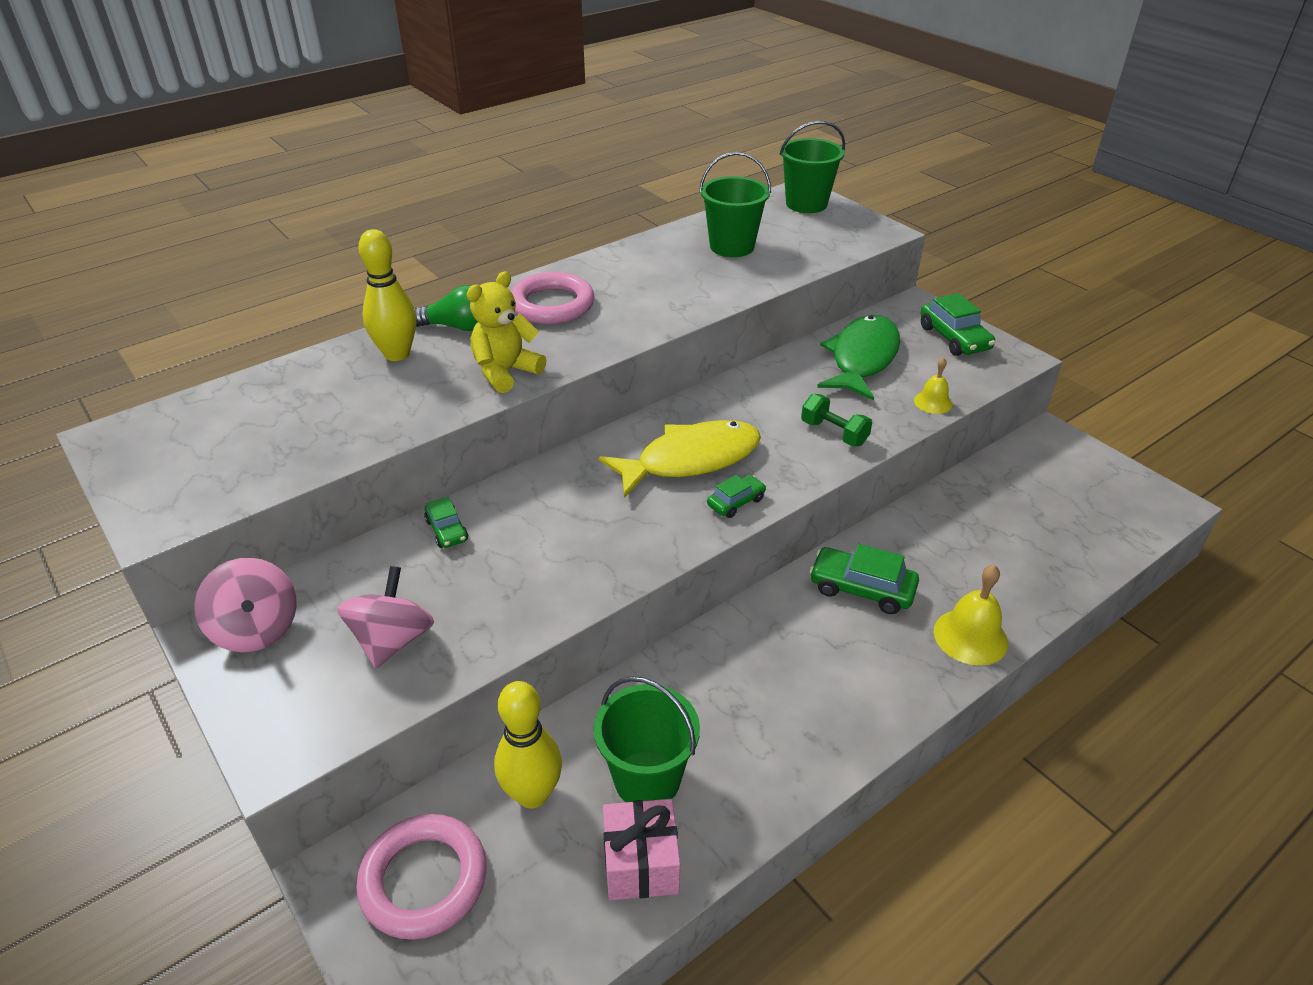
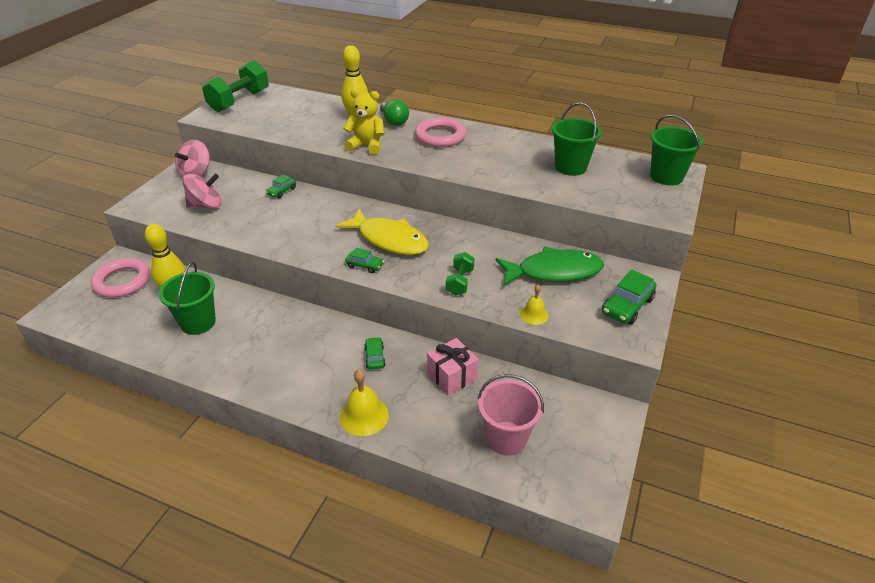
camera: 60 degrees right, 0 degrees up
(156, 463) = (239, 101): none -> green dumbbell
(641, 863) = (150, 337): pink gift -> pink gift (452, 376)
(861, 589) = (374, 357): green car -> green car, size x0.59
(1058, 527) = (506, 438): none -> pink bucket

